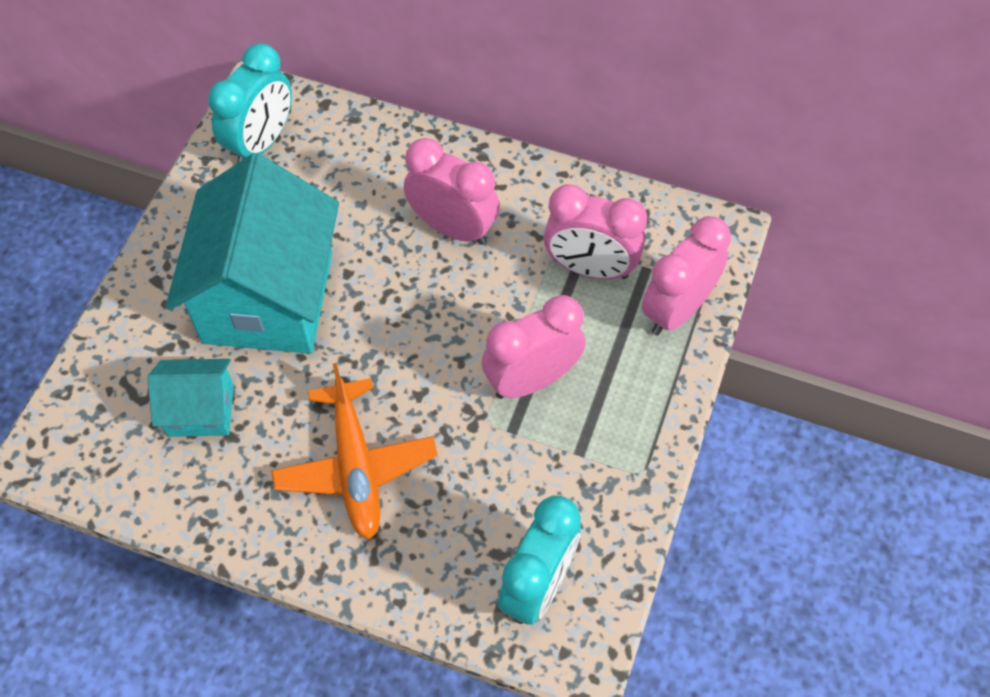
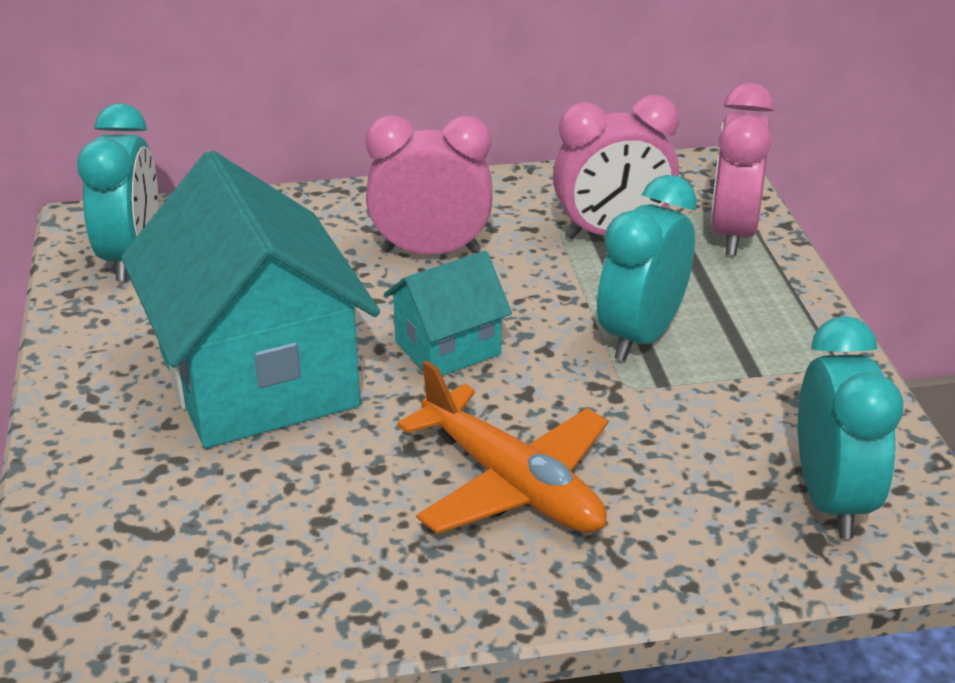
camera: 30 degrees left, 25 degrees down
(201, 410) = (258, 511): turquoise house -> turquoise house (447, 348)
(532, 380) = (641, 336): pink clock -> turquoise clock

